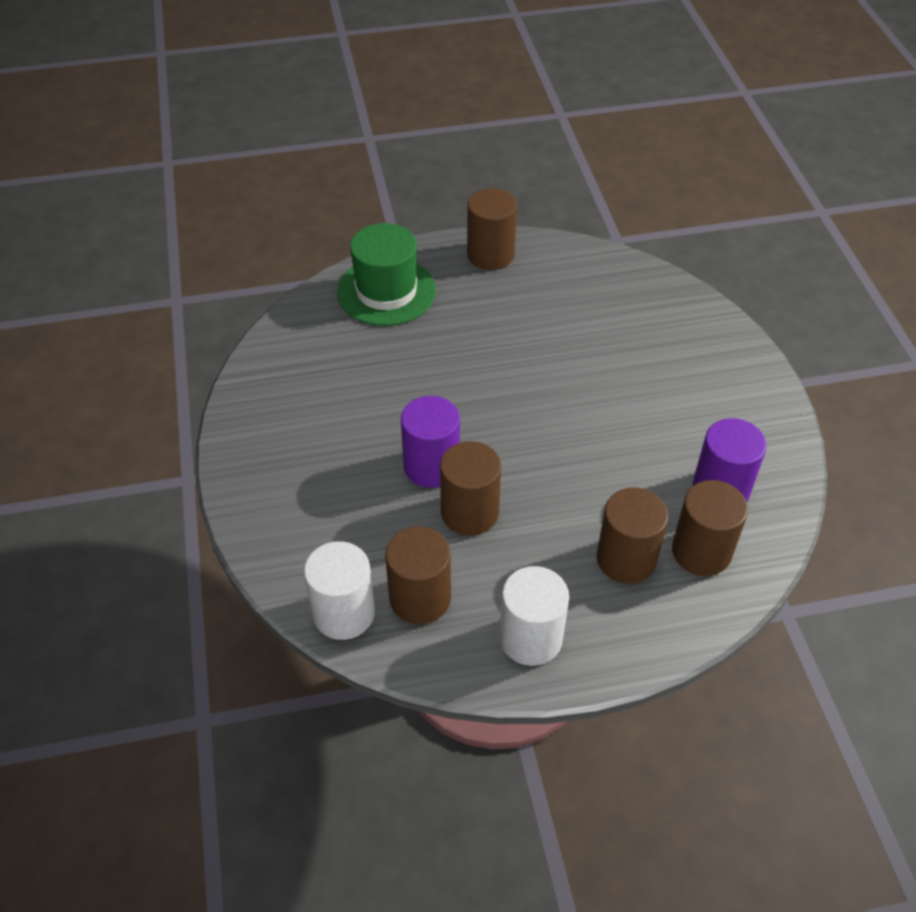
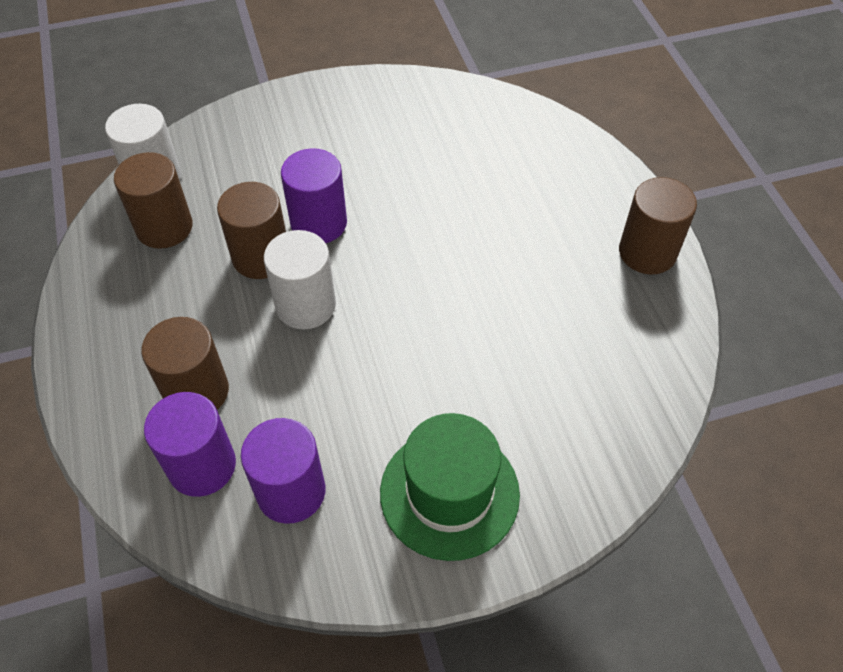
camera: 85 degrees right, 5 degrees up
(386, 291) = (561, 167): green hat -> green hat (449, 493)
(531, 638) = (111, 312): white cylinder -> white cylinder (305, 305)
(701, 551) = (202, 466): brown cylinder -> purple cylinder

